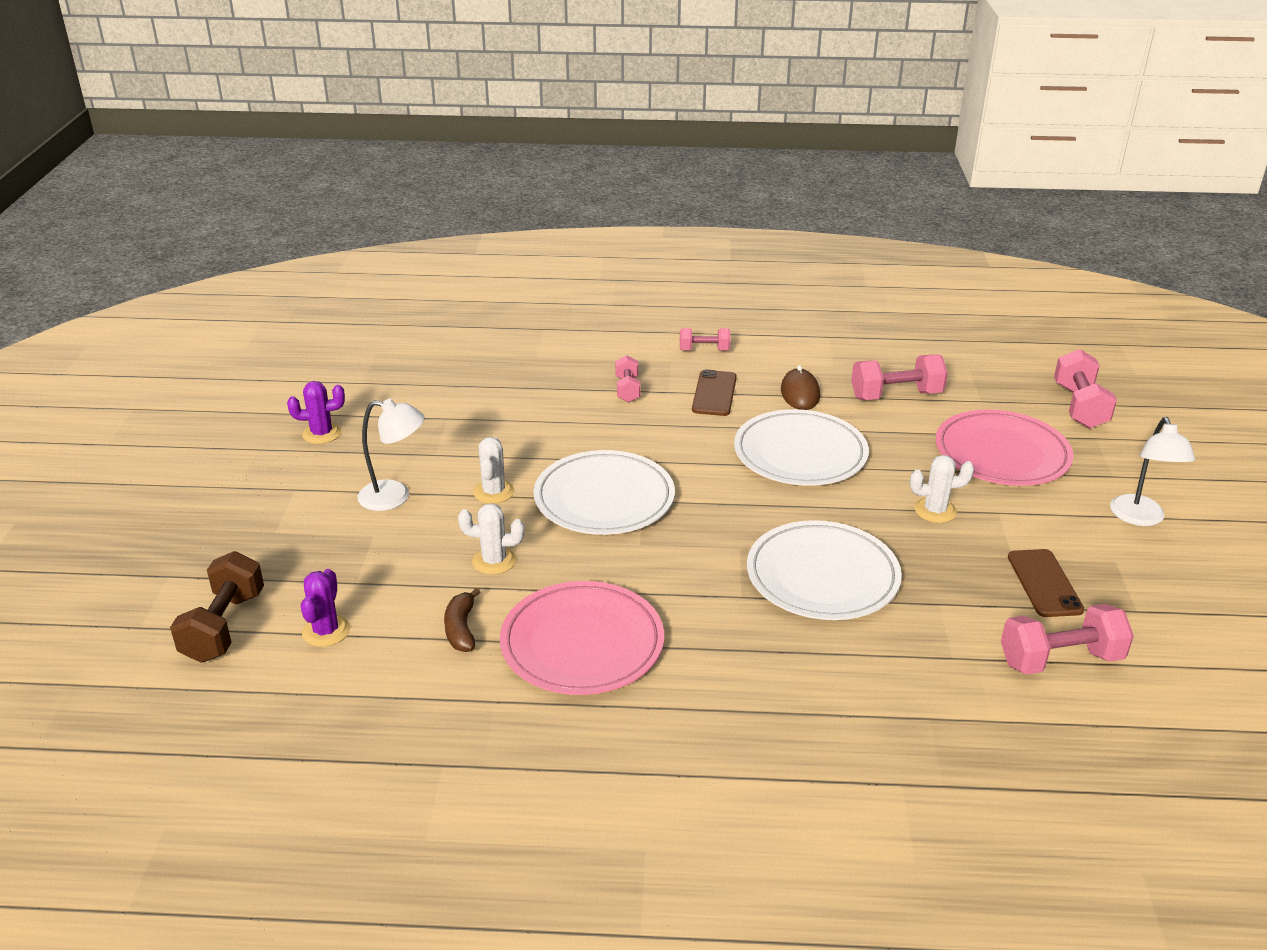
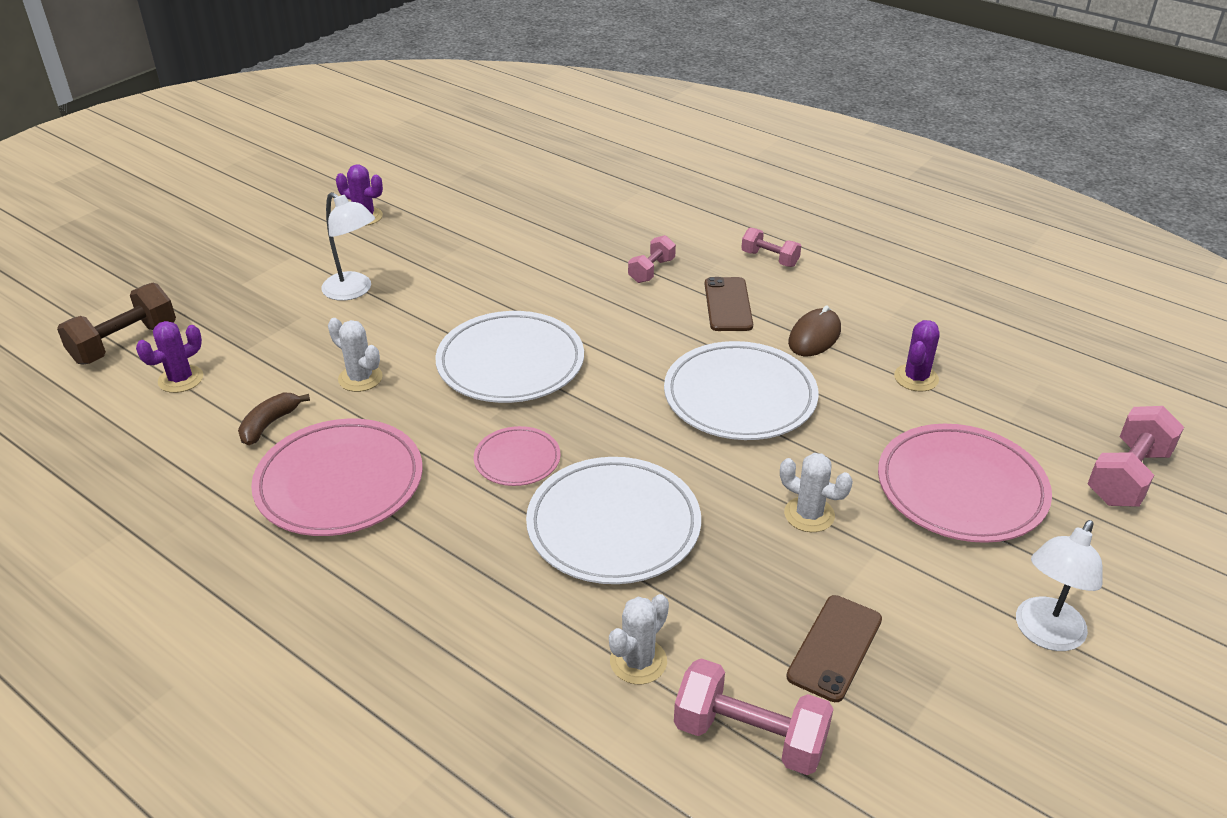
camera: 35 degrees right, 5 degrees up
(493, 492) = (430, 318): white cactus -> white cactus (638, 661)
(699, 564) = (517, 460): none -> pink plate
(714, 393) = (728, 305): brown phone -> brown phone turned 45 degrees counterclockwise
(896, 395) = (916, 378): pink dumbbell -> purple cactus

